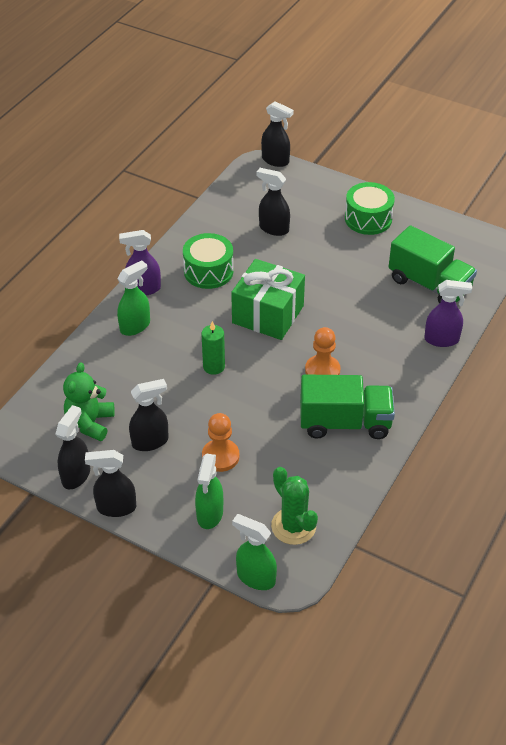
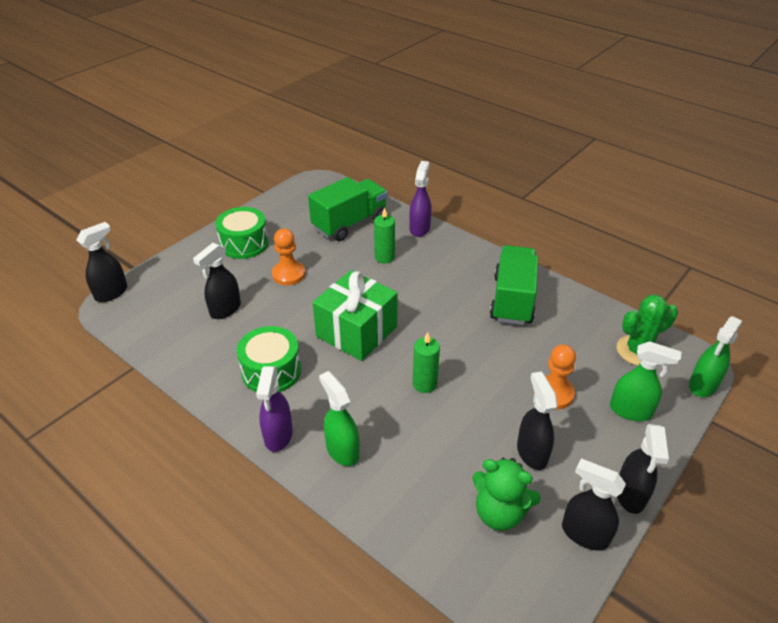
camera: 80 degrees left, 5 degrees down
(322, 370) = (444, 304): orange pawn -> orange pawn (288, 274)
(381, 318) = (384, 257): none -> green candle

